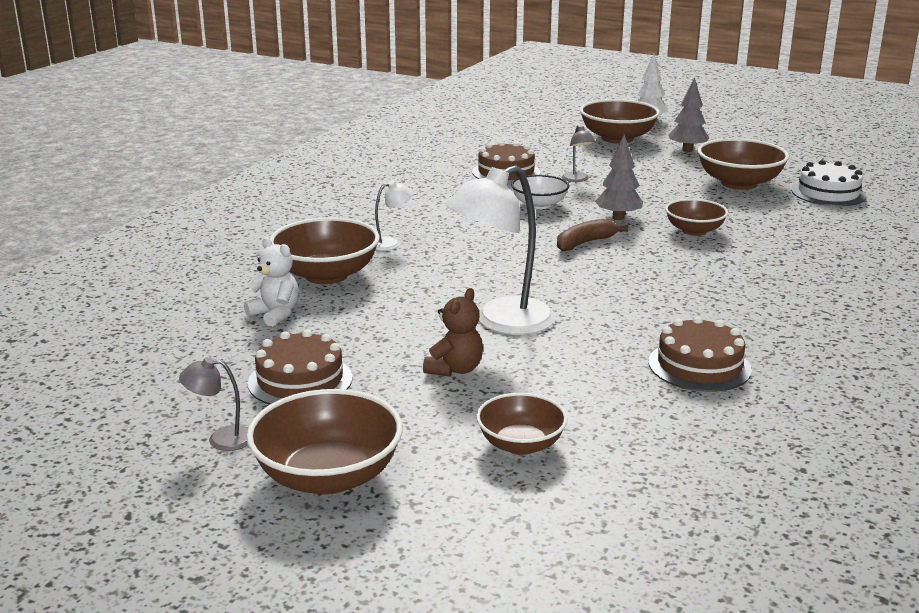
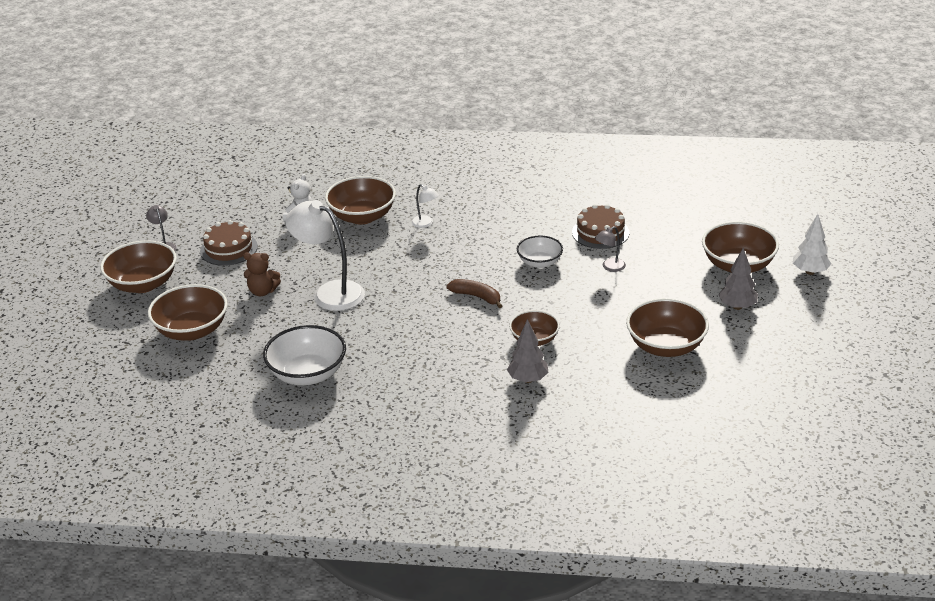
camera: 70 degrees right, 10 degrees up
(521, 444) = (192, 330): brown bowl -> brown bowl, size x1.61
(618, 218) = (537, 301): grey tree -> grey tree (528, 379)
(699, 366) = (307, 374): brown cake -> white bowl
(828, 193) = (678, 397): white cake -> none

